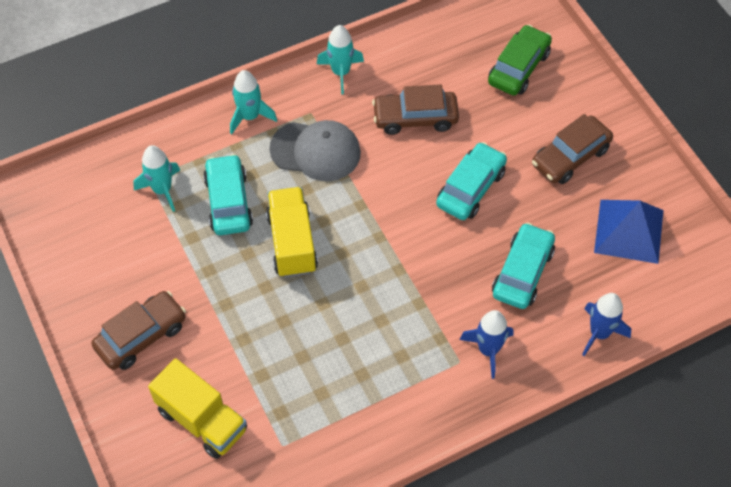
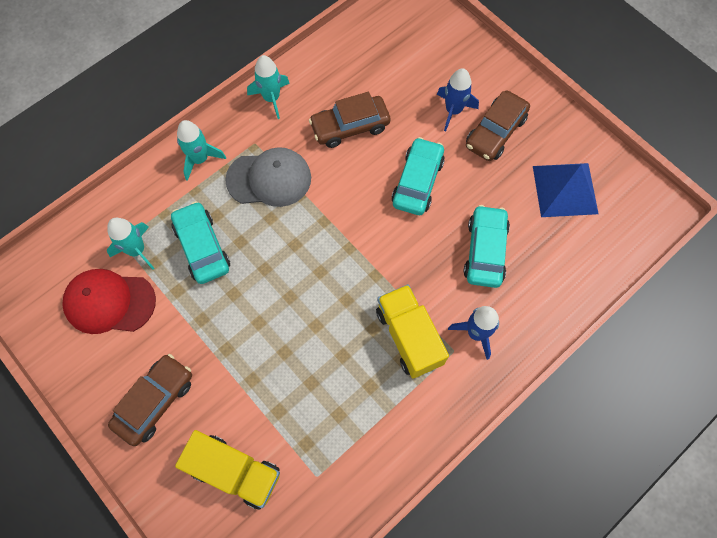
camera: 15 degrees left, 10 degrees up
(122, 233) = (109, 302): none -> red cap
(292, 243) = (271, 273): yellow truck -> yellow truck (409, 337)
(518, 68) = (427, 59): green car -> none
(599, 333) = (567, 292): blue rocket -> blue rocket (453, 111)

